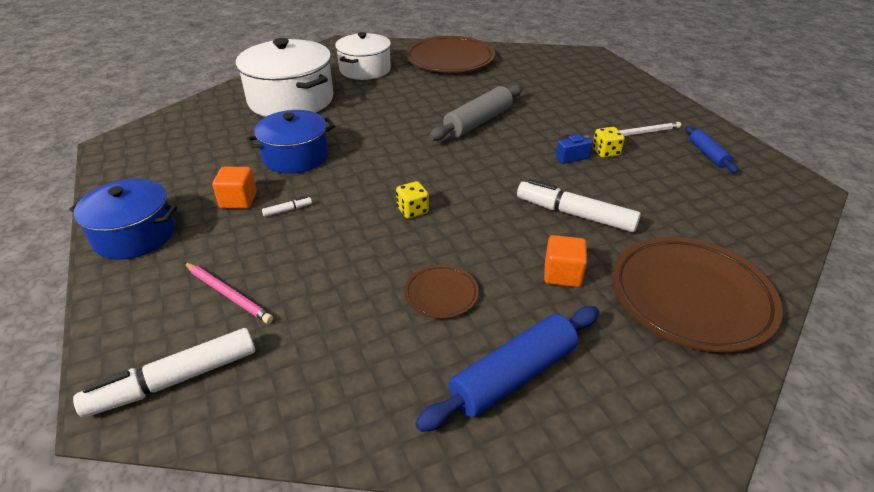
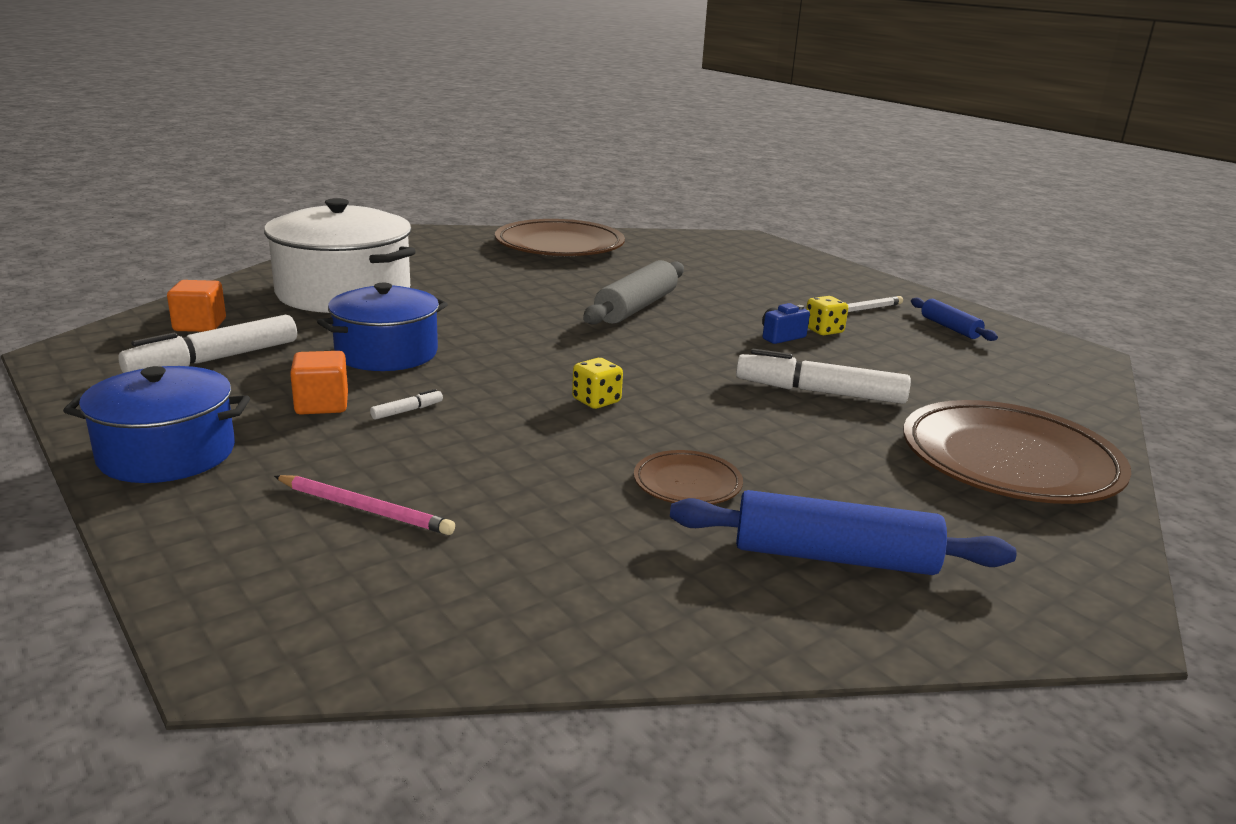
camera: 15 degrees left, 15 degrees down
(174, 380) = (331, 613): white marker -> white marker (214, 360)
(365, 69) = (440, 258): white pot -> none
(513, 376) = (834, 557): blue rolling pin -> blue rolling pin turned 60 degrees clockwise
(562, 274) = (838, 451): orange cube -> orange cube (200, 325)

